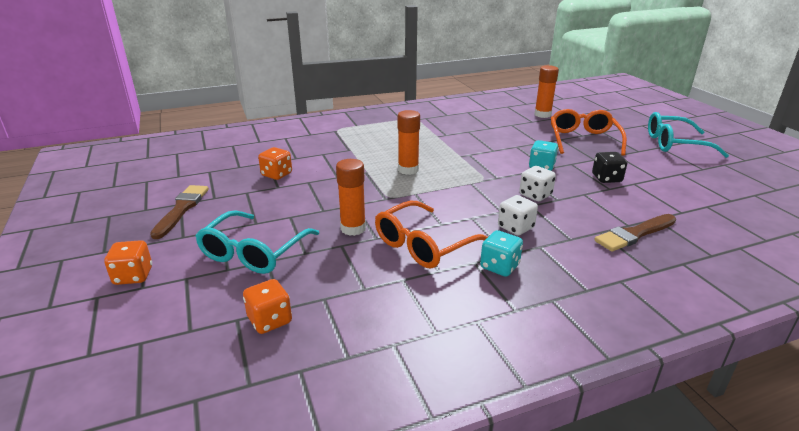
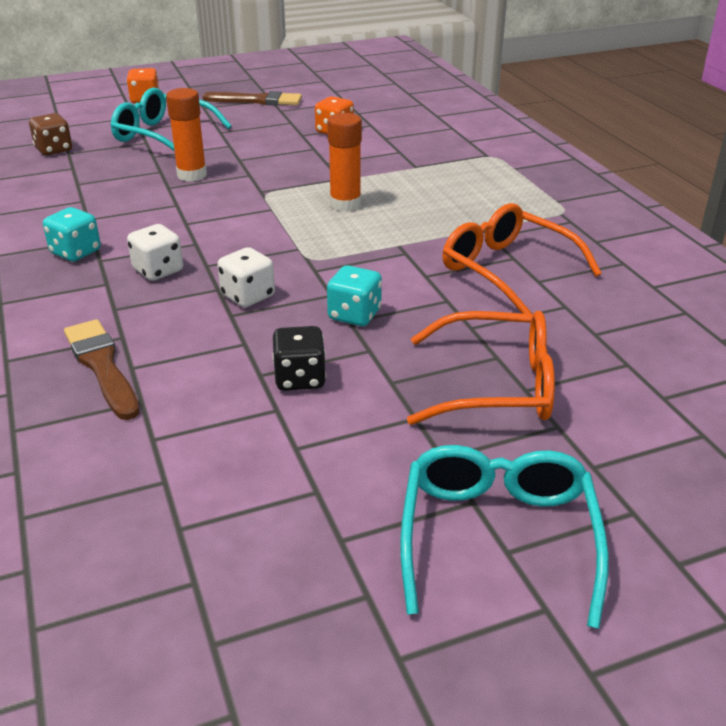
camera: 90 degrees right, 5 degrees up
(270, 320) = (54, 150): orange dice -> brown dice
(423, 245) = (141, 211): orange glasses -> orange glasses (507, 270)
(542, 115) = (646, 352): orange glue stick -> none

